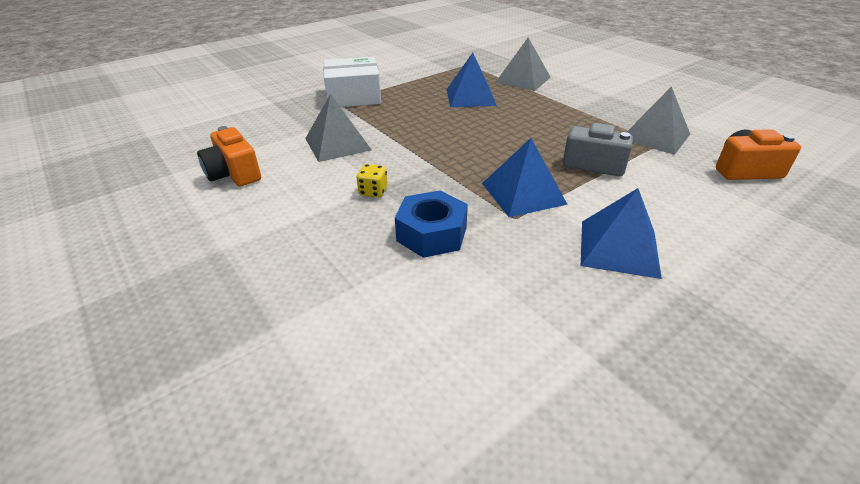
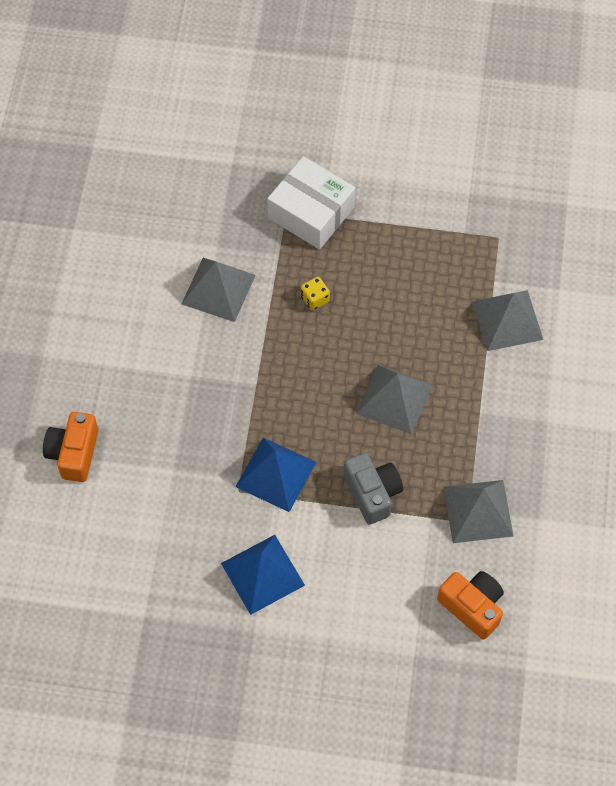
camera: 45 degrees right, 25 degrees up
(234, 174) = (112, 269): orange camera -> orange camera (74, 453)
(373, 191) = (181, 378): yellow dice -> yellow dice (315, 299)
(431, 234) = (170, 456): blue nut -> none
(470, 97) = (412, 308): blue pyramid -> none
(526, 126) = (394, 399): none -> grey pyramid

